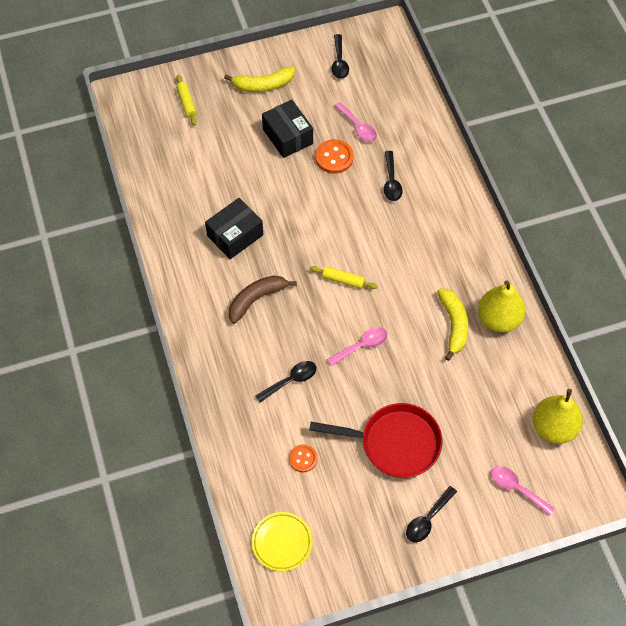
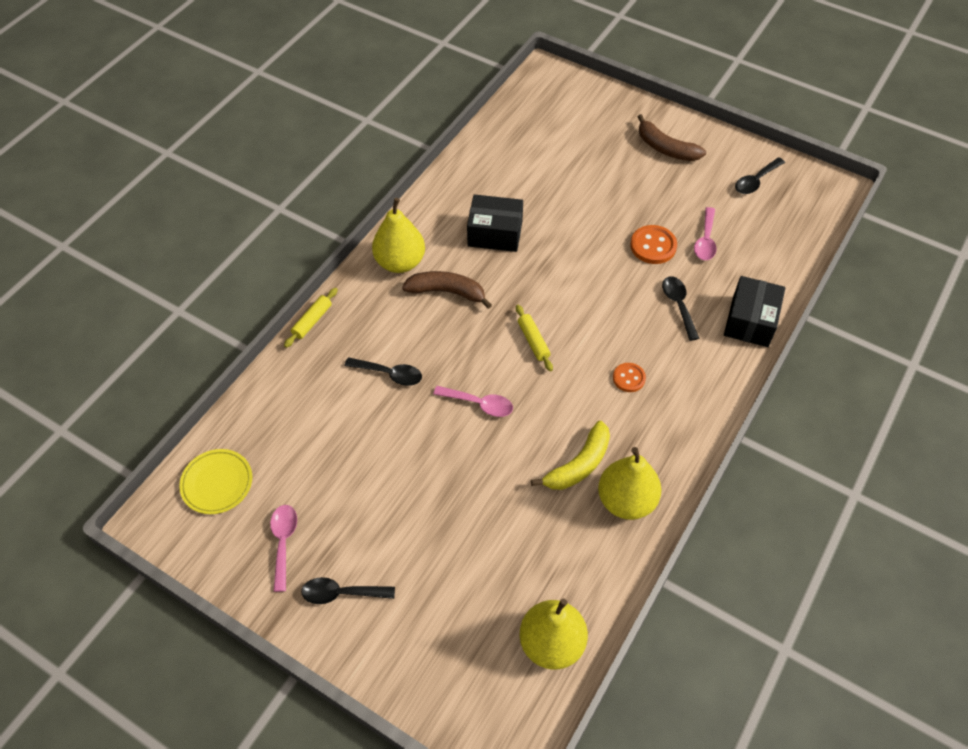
camera: 50 degrees right, 5 degrees down
(187, 103) = (587, 114): yellow rolling pin -> yellow rolling pin (312, 321)
(203, 309) = (400, 262): none -> yellow pear
(263, 85) = (666, 148): yellow banana -> brown banana
(287, 136) = (635, 199): black box -> black box (750, 321)
(303, 459) = (317, 440): orange button -> orange button (629, 378)
(391, 182) = (678, 305): black spoon -> black spoon turned 120 degrees clockwise
(395, 443) = (400, 505): red pan -> none
(516, 488) = (447, 656): pink spoon -> pink spoon (283, 542)

